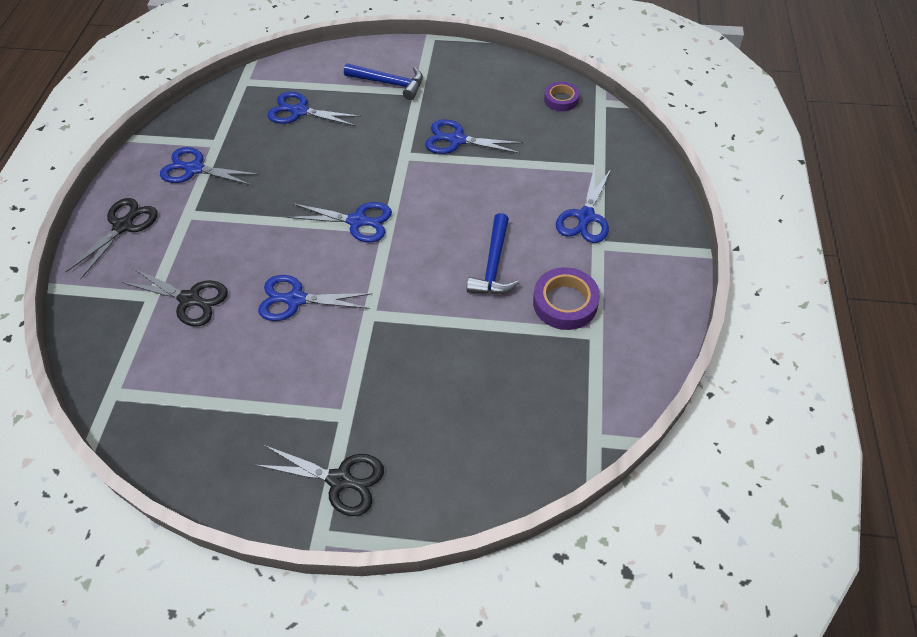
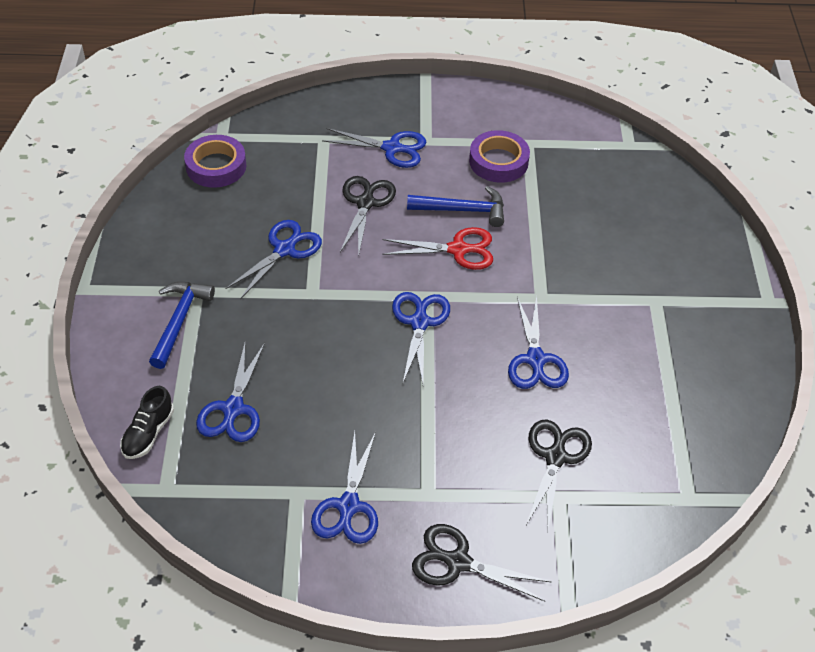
camera: 100 degrees left, 5 degrees down
(291, 72) = (148, 433): none -> black shoe
(341, 480) = (717, 295): black scissors -> black scissors (365, 203)
(441, 256) = (458, 249): none -> red scissors
(456, 140) = (285, 249): blue scissors -> blue scissors turned 150 degrees counterclockwise
(561, 99) = (216, 166): purple tape -> purple tape, size x1.54

